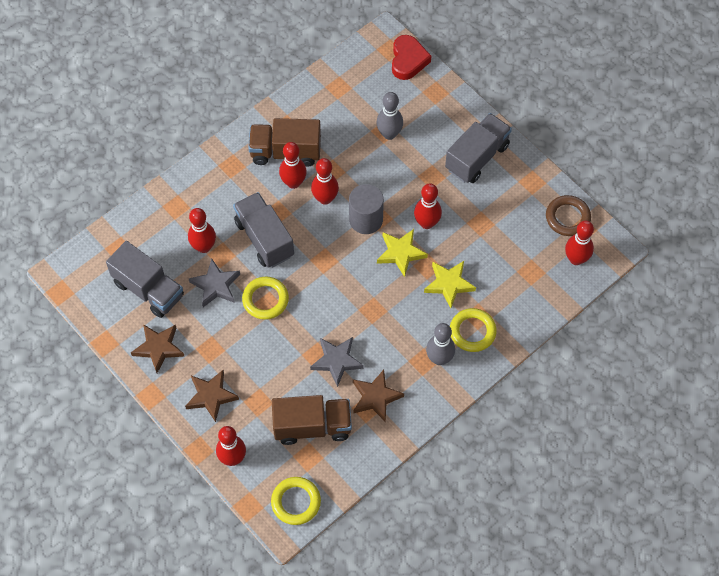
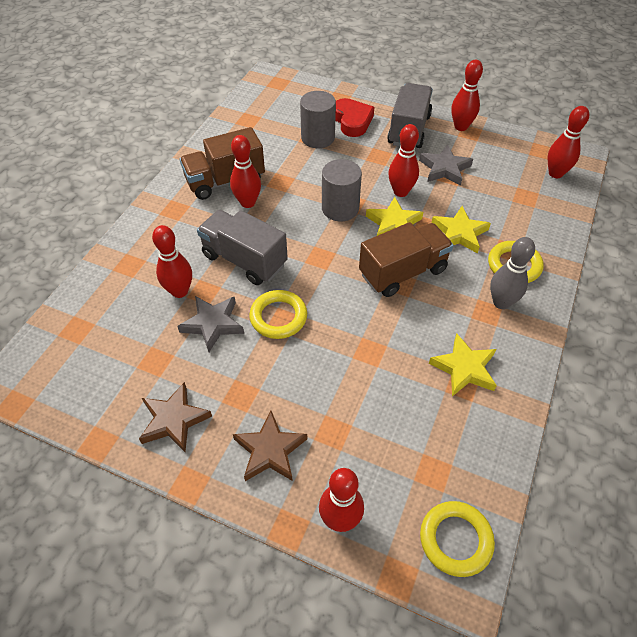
camera: 25 degrees left, 10 degrees down
(148, 289) = (132, 358): grey truck -> none
(312, 426) = (415, 432): brown truck -> brown truck (403, 272)
(325, 198) = (288, 205): red bowling pin -> red bowling pin (461, 127)
(337, 361) = (396, 348): grey star -> grey star (444, 168)
(375, 397) = (464, 368): brown star -> yellow star
(389, 134) = (318, 138): grey bowling pin -> grey cylinder
(408, 60) = (300, 85): red heart -> red heart (352, 121)
(567, 217) = (521, 146): brown ring -> none

